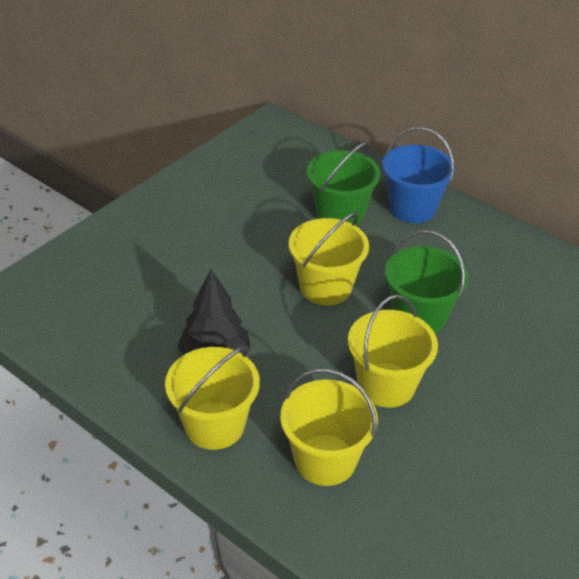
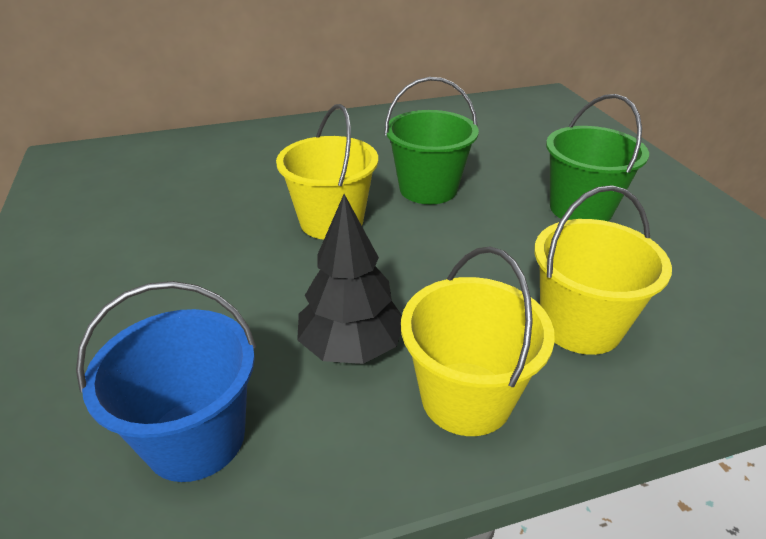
camera: 55 degrees left, 5 degrees down
(340, 214) = (245, 173): green bucket -> green bucket (580, 209)
(386, 385) = (500, 241): yellow bucket -> none
(412, 208) = (291, 138): blue bucket -> blue bucket (196, 438)

